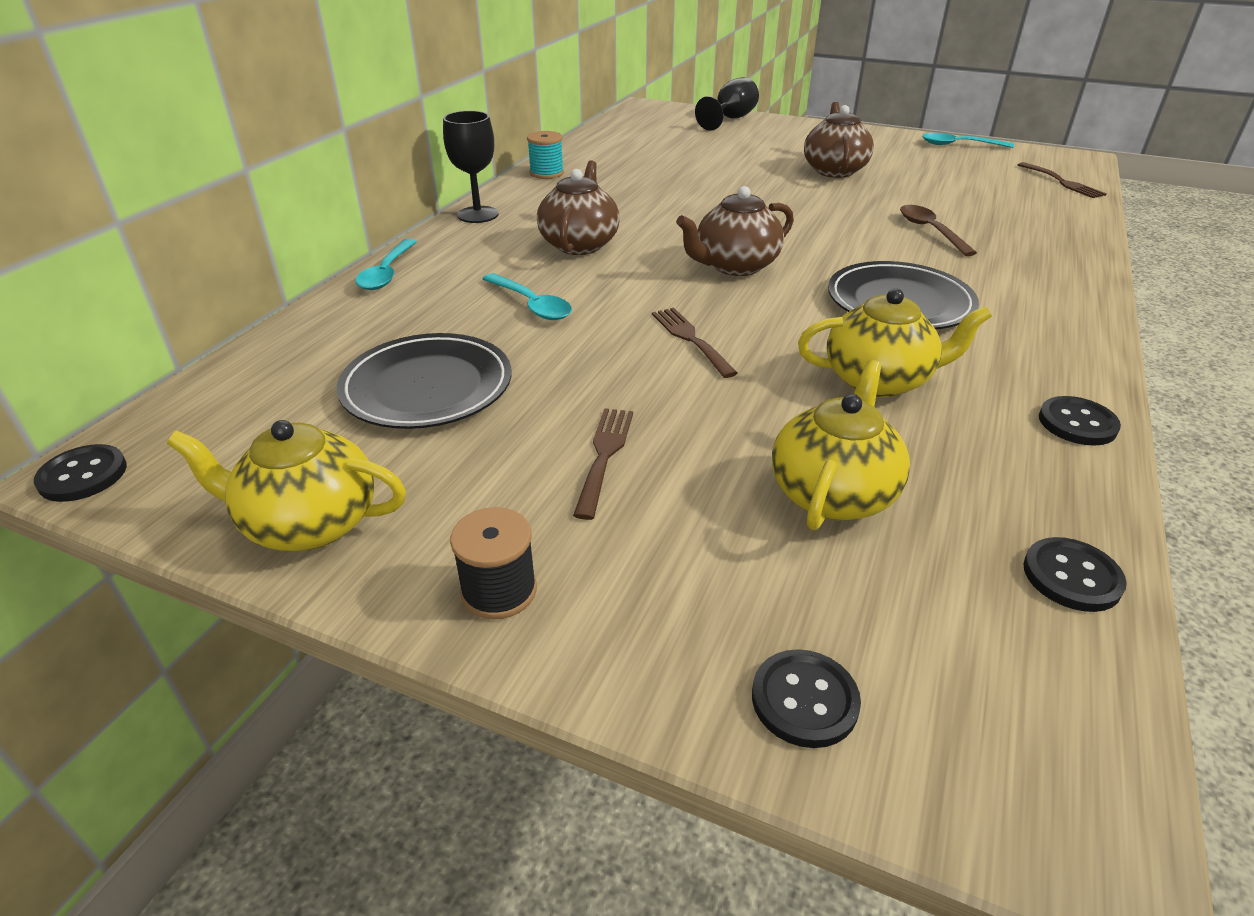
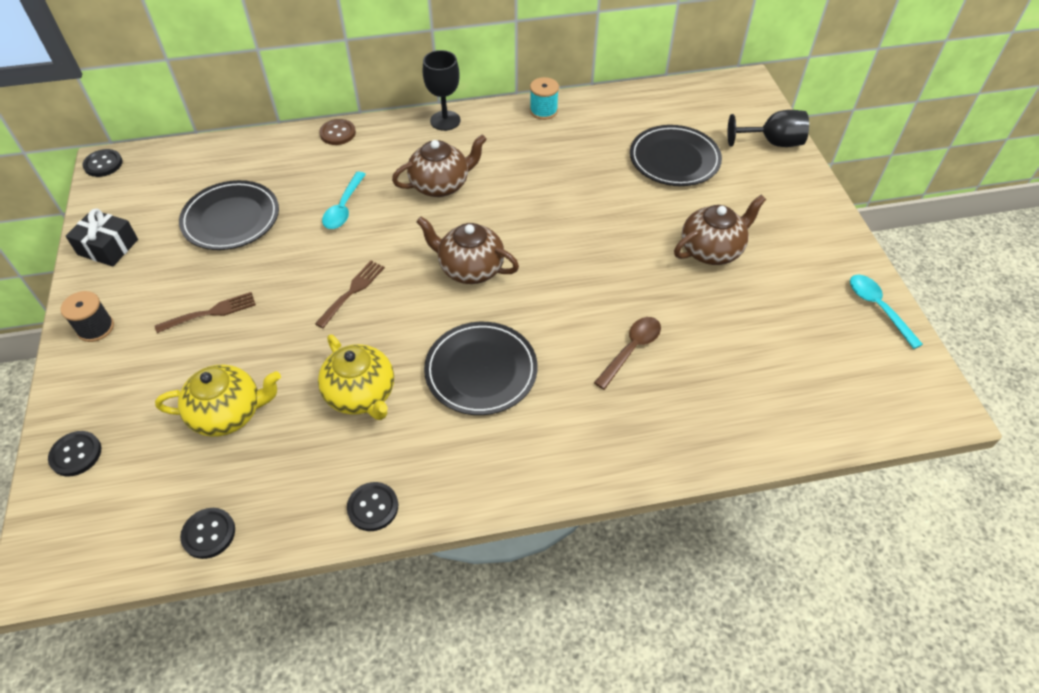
camera: 55 degrees right, 15 degrees up
(309, 523) = (108, 247): yellow teapot -> black gift
(387, 273) = (338, 133): turquoise spoon -> brown button
(700, 150) = (674, 159): none -> black plate
(1062, 182) = (849, 409): brown fork -> none

